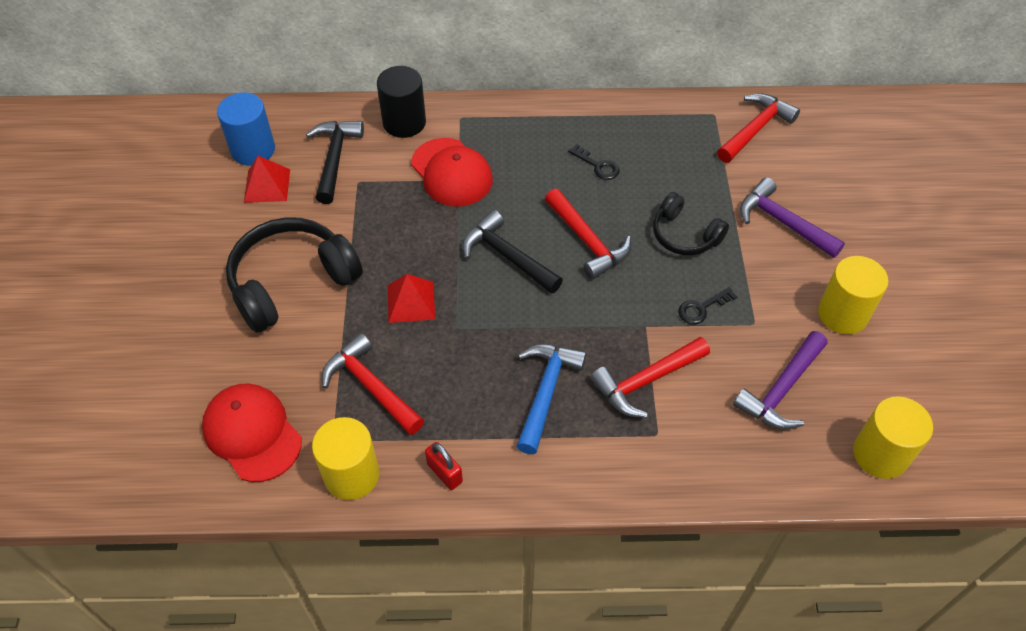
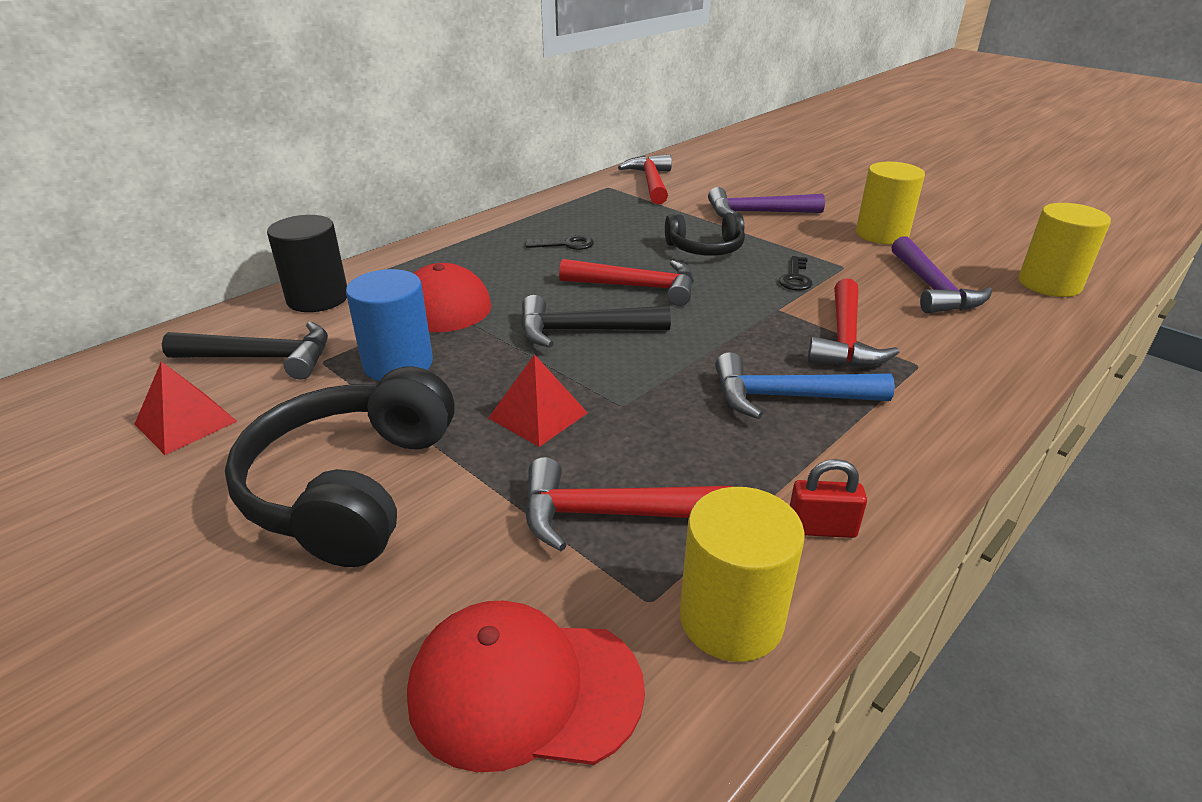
camera: 45 degrees left, 20 degrees down
(253, 150) = (119, 403): blue cylinder -> blue cylinder (398, 363)
(335, 159) = (262, 358): black hammer -> black hammer turned 135 degrees clockwise
(546, 392) = (787, 397): blue hammer -> blue hammer turned 60 degrees counterclockwise

